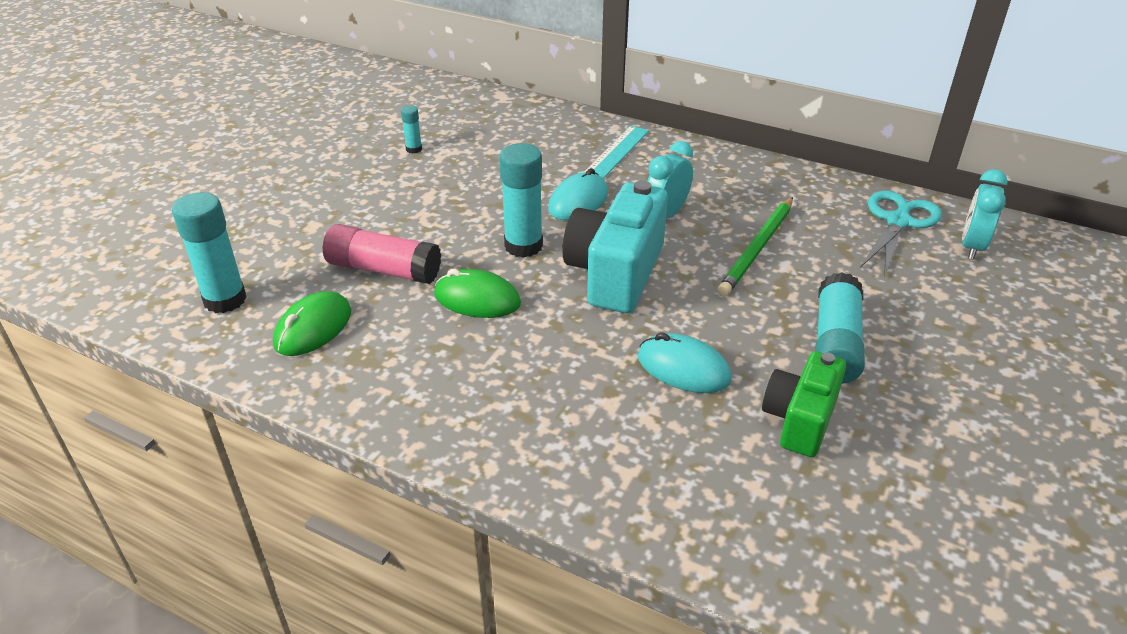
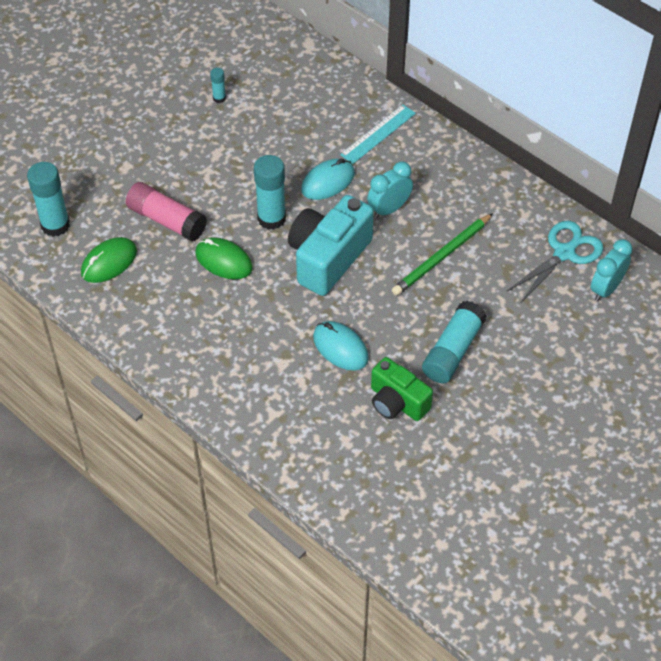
camera: 15 degrees right, 15 degrees up
(799, 420) = (397, 402): green camera -> green camera turned 90 degrees counterclockwise

